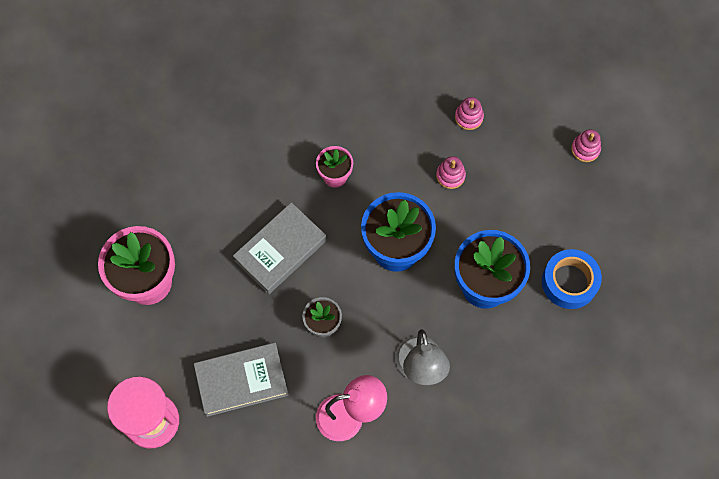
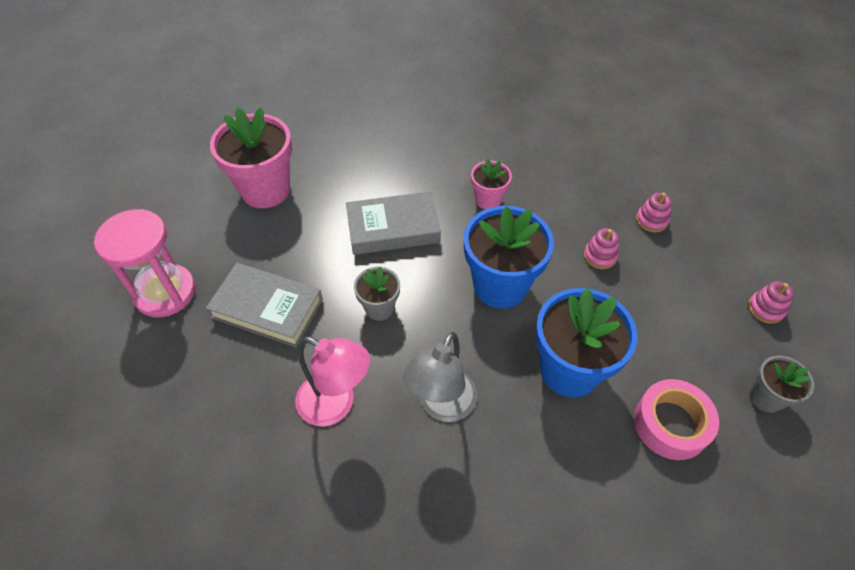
camera: 35 degrees right, 15 degrees down
(569, 282) = (671, 424): blue tape -> pink tape
(616, 222) = (765, 397): none -> grey flower pot

